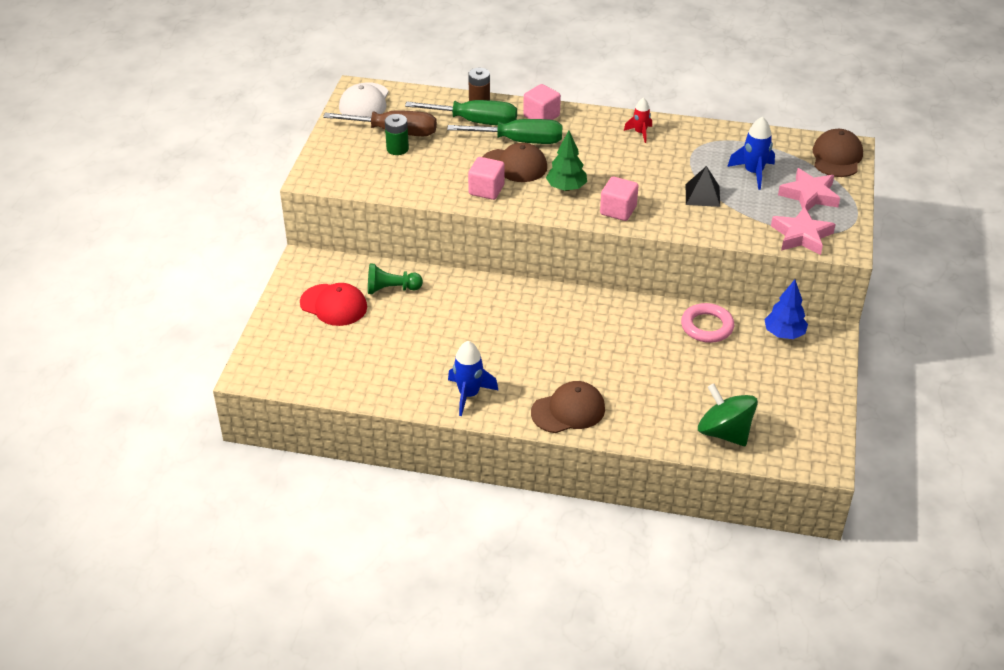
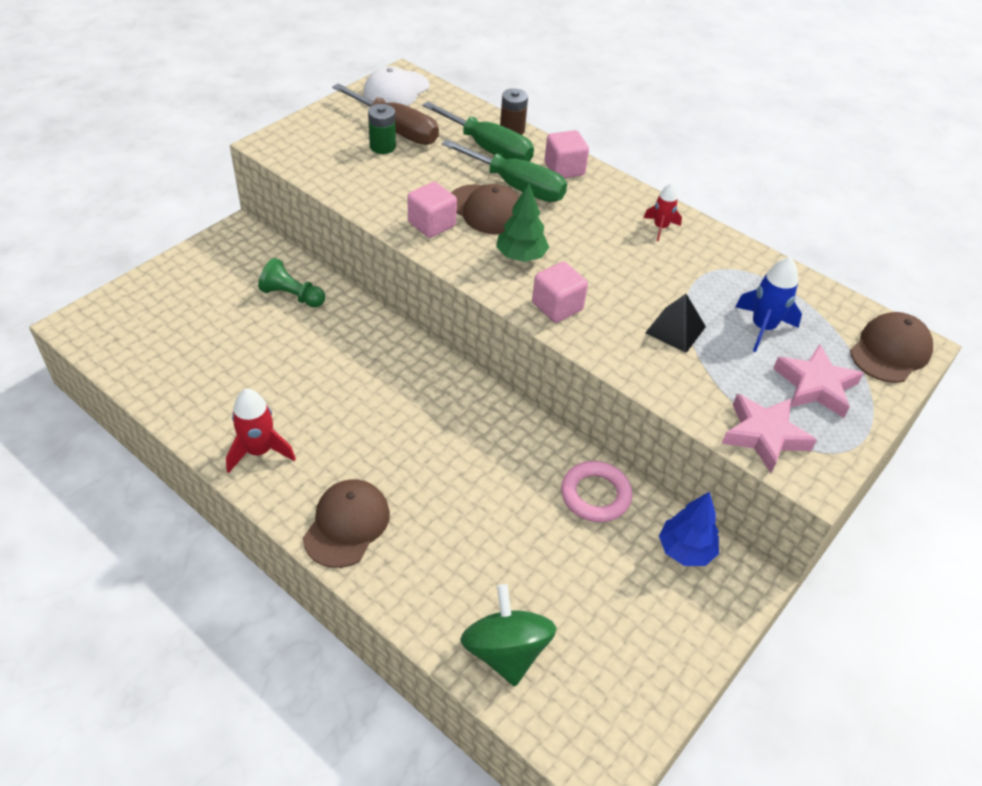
camera: 25 degrees right, 5 degrees up
(333, 305) = (222, 288): red cap -> none
(469, 394) = (259, 451): blue rocket -> red rocket
(568, 410) = (347, 525): brown cap -> brown cap turned 75 degrees counterclockwise

